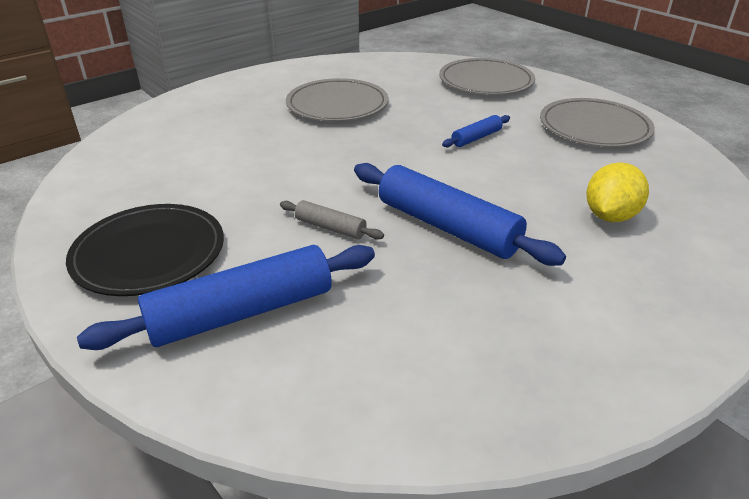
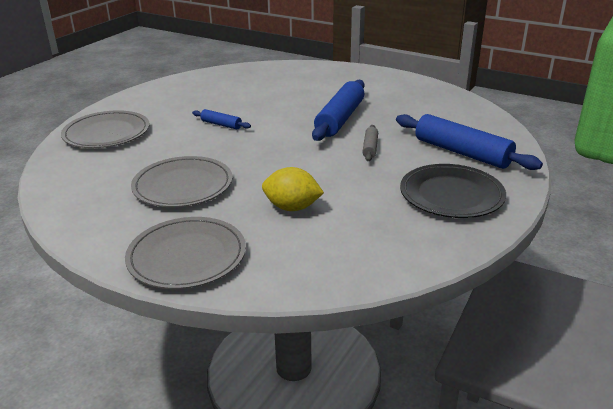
camera: 110 degrees left, 5 degrees down
(594, 127) = (186, 94): grey plate -> grey plate (187, 256)
(610, 216) = (296, 87): yellow lemon -> yellow lemon (292, 207)

